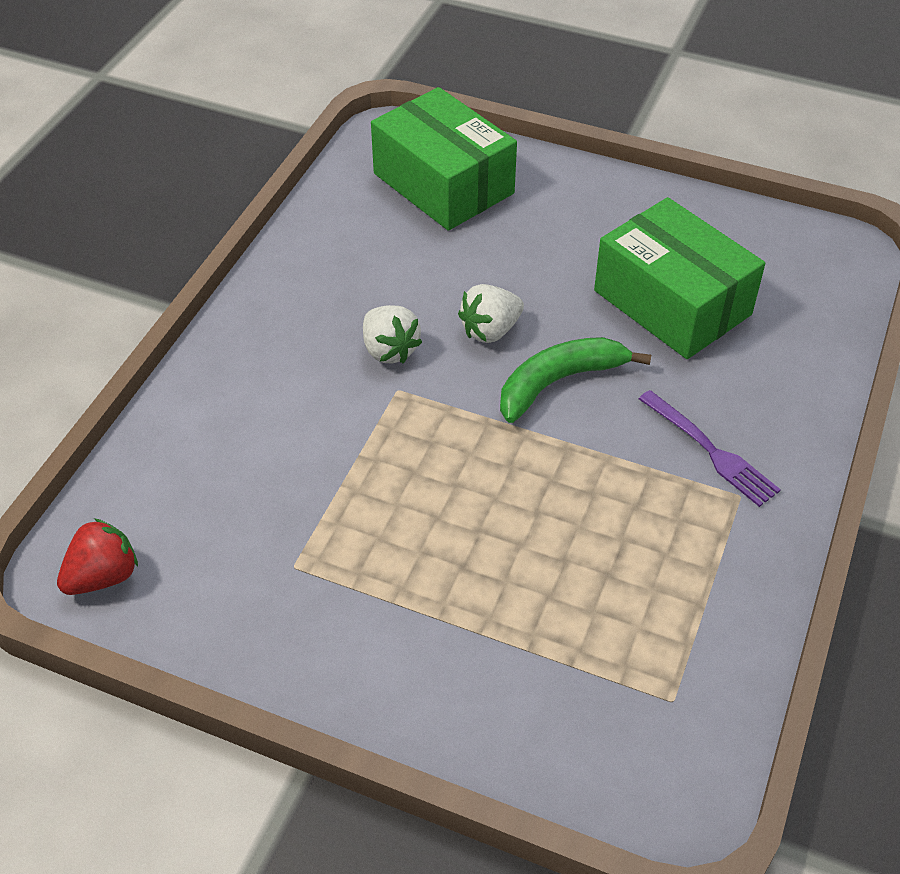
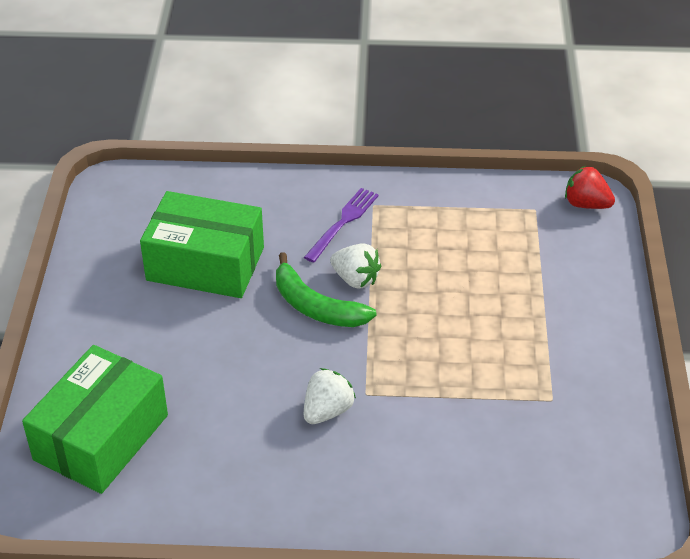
camera: 110 degrees left, 5 degrees down
(103, 576) = (625, 502): red strawberry -> red strawberry (586, 204)
(490, 330) = (279, 356): white strawberry -> white strawberry (355, 279)
(672, 302) = (205, 264): green box -> green box turned 75 degrees clockwise

